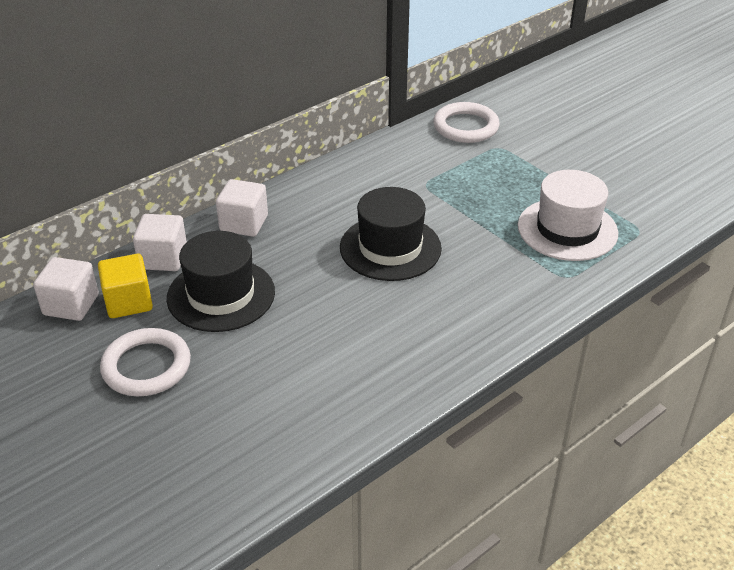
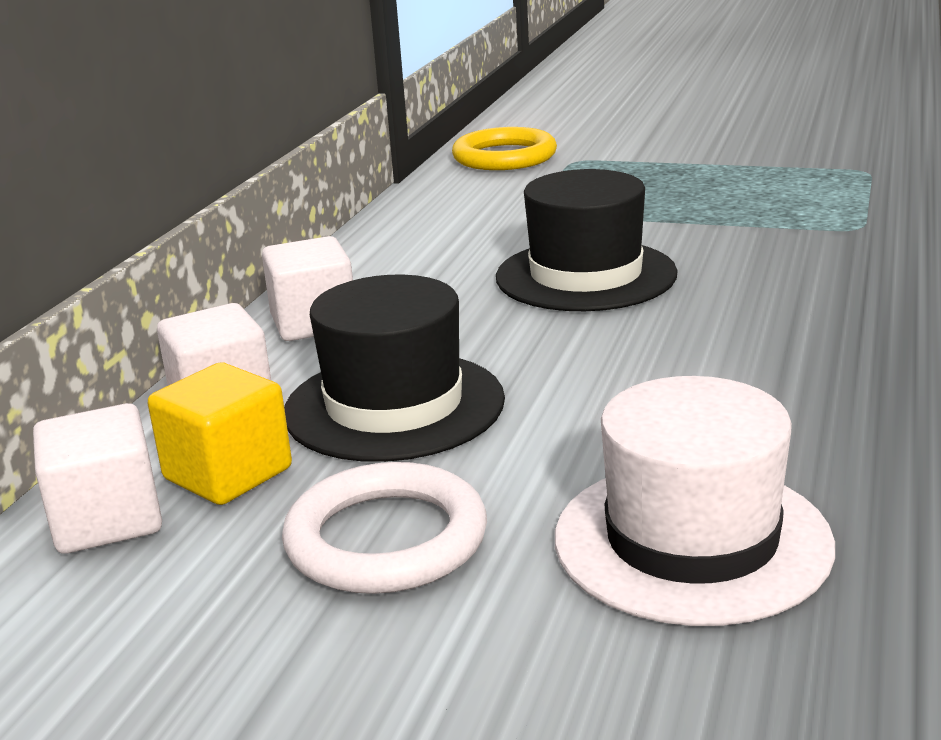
camera: 30 degrees left, 15 degrees down
(465, 127) = (504, 157): white ring -> yellow ring
(567, 229) = (784, 193): white hat -> white hat (692, 540)

